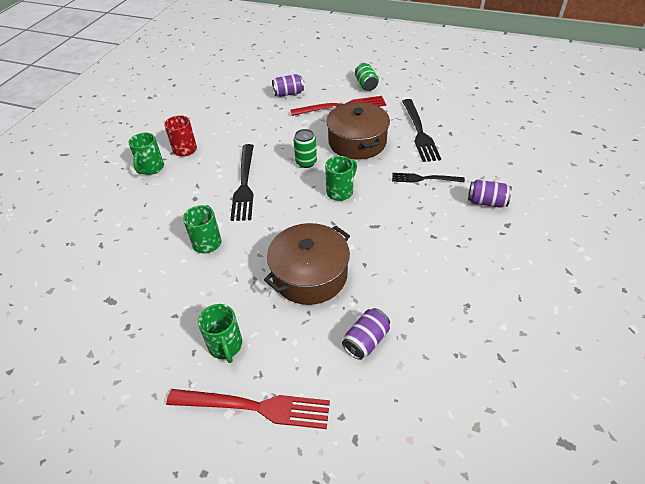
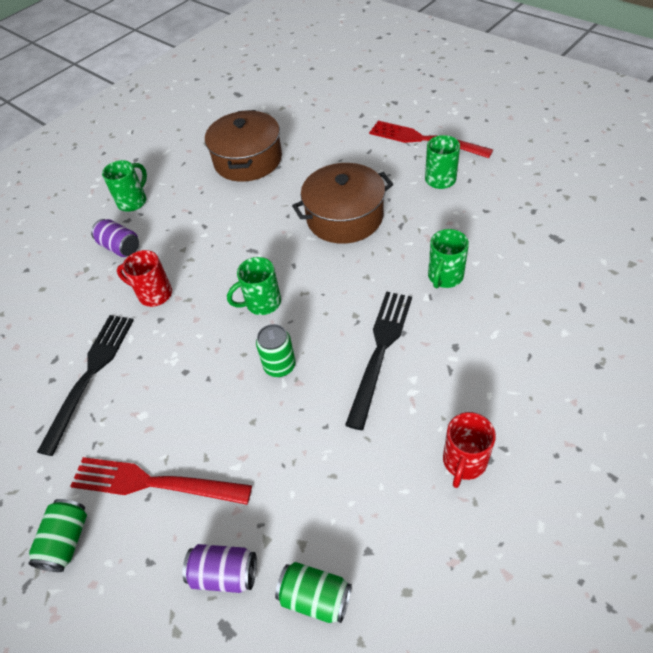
camera: 155 degrees left, 5 degrees up
(151, 168) = (525, 430): green mug -> green mug (133, 201)
(246, 97) = (315, 597): none -> green can
(357, 142) = (187, 383): brown pot -> brown pot (248, 160)
(366, 340) = (323, 160): purple can -> none
(424, 179) = (154, 294): black fork -> red mug

